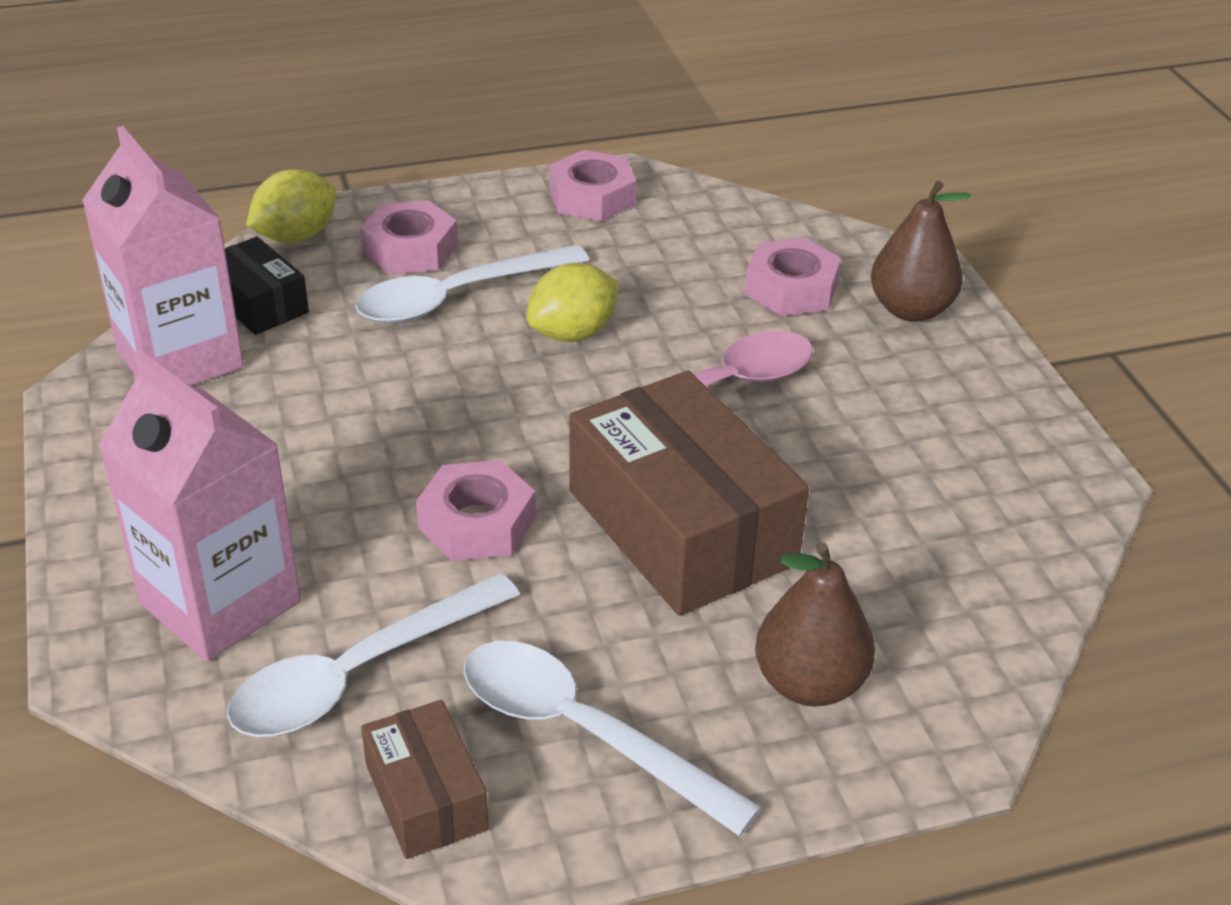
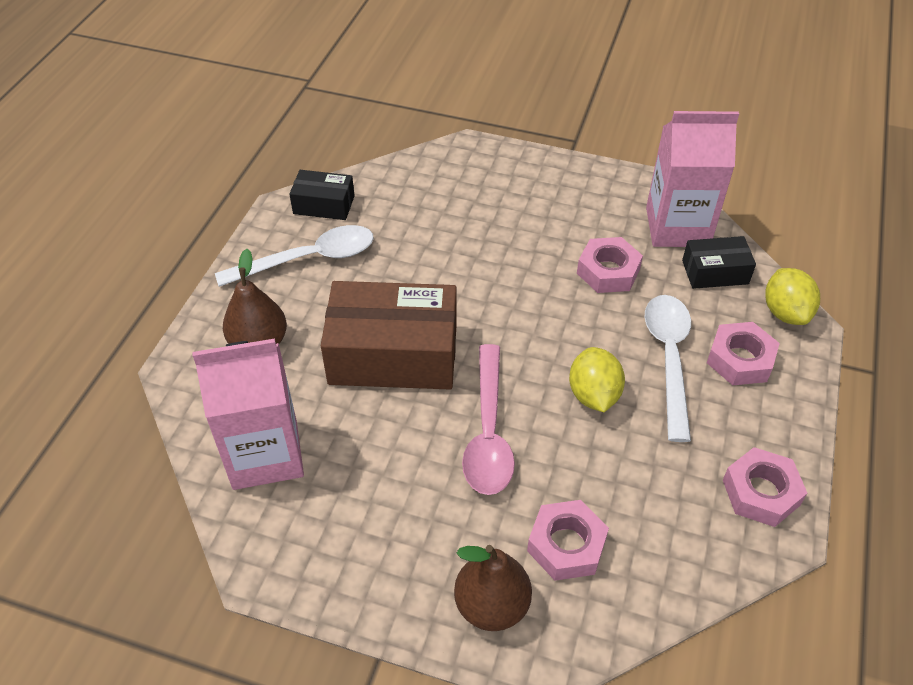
camera: 125 degrees right, 10 degrees up
(220, 602) = (479, 187): pink carton -> pink carton (265, 454)
(358, 673) = (402, 210): white spoon -> none
(426, 797) = (324, 204): brown box -> black box
(477, 523) = (461, 282): pink nut -> pink nut (608, 271)

